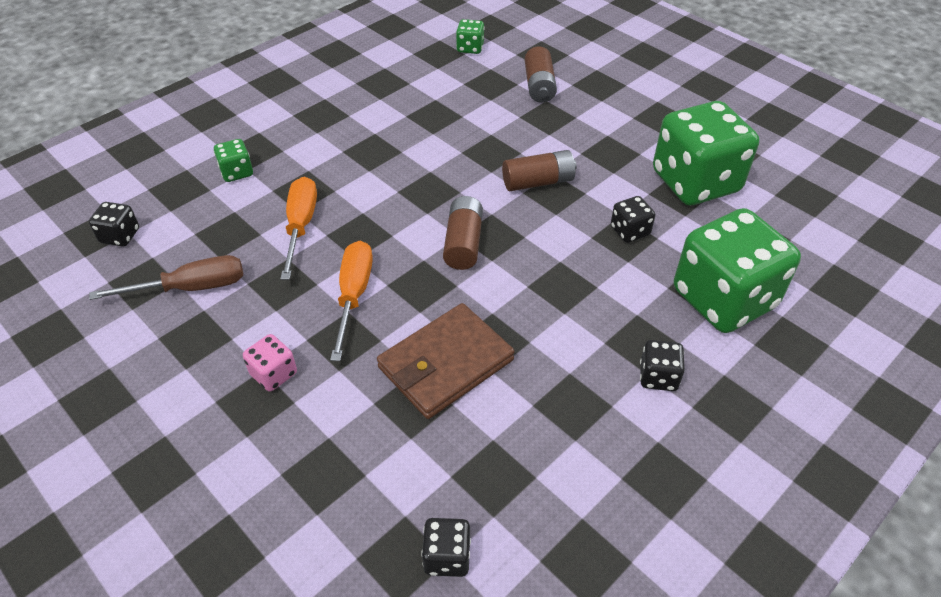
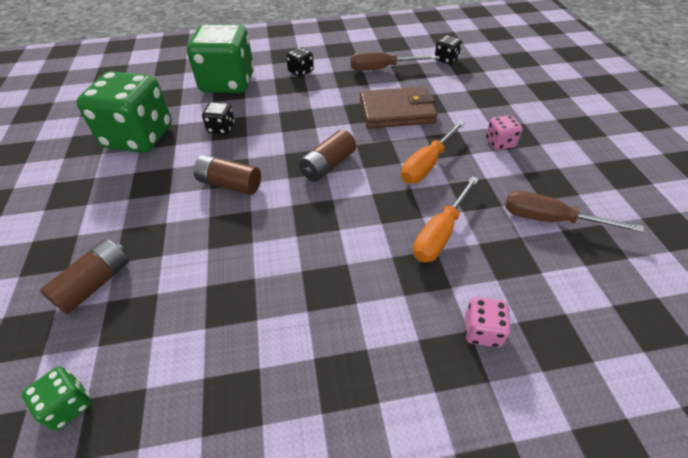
camera: 145 degrees left, 0 degrees up
(120, 236) = (622, 304): black dice -> none
(237, 172) = (482, 331): green dice -> pink dice
(542, 456) = (382, 69): none -> brown screwdriver

